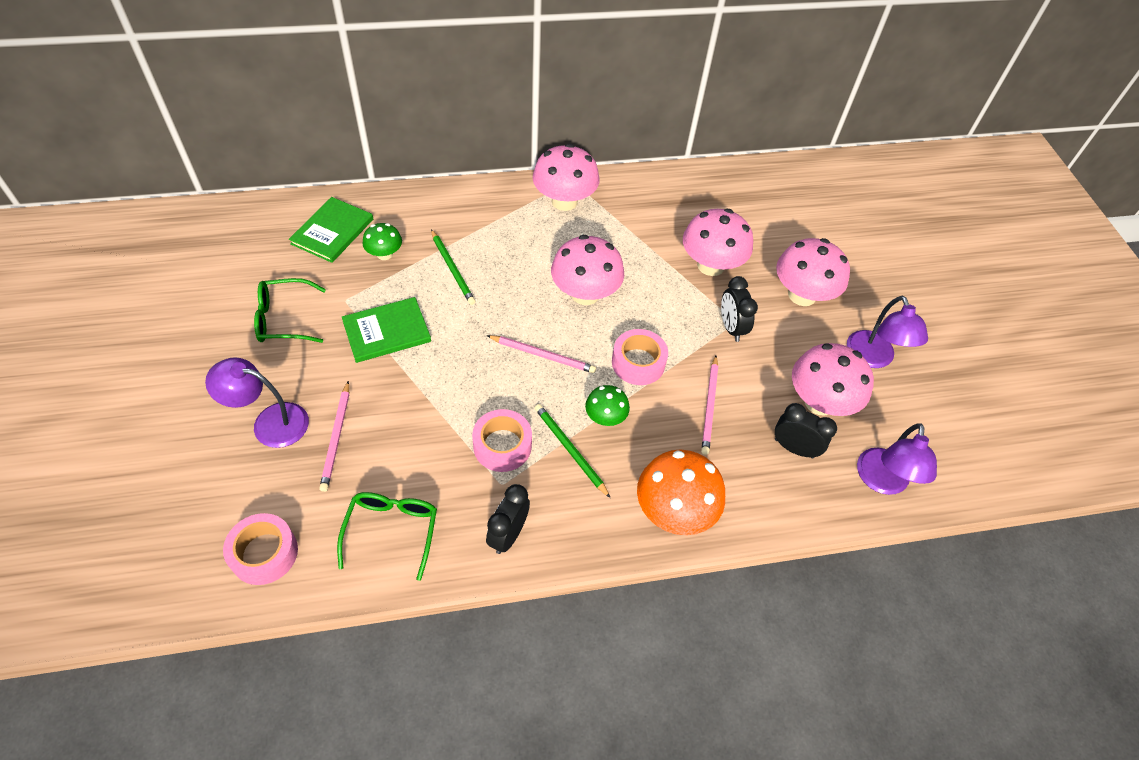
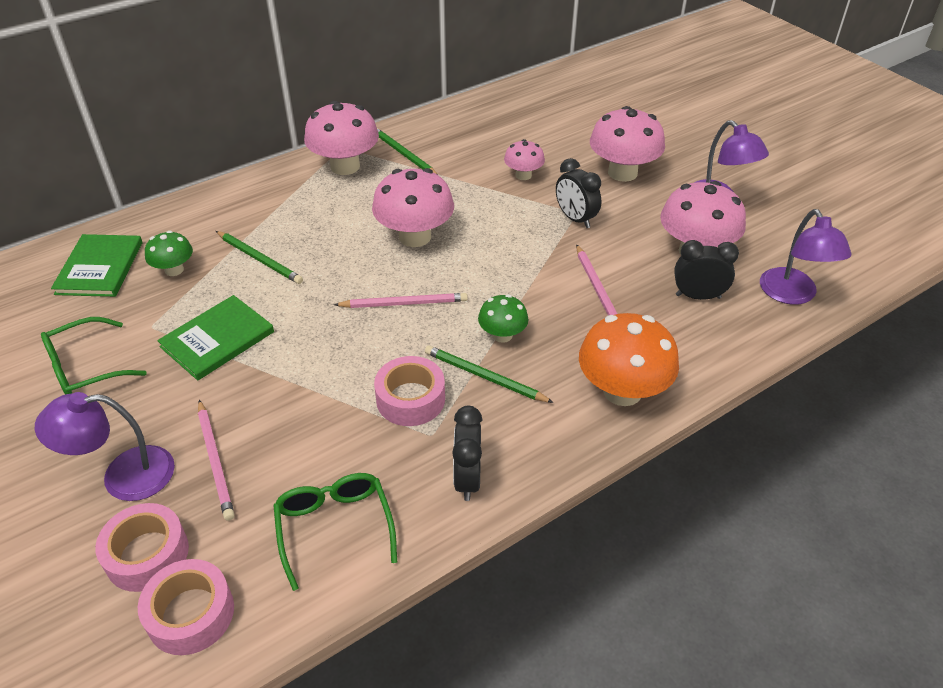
camera: 20 degrees left, 10 degrees down
(619, 206) = (403, 154): none -> green pencil
(638, 363) = (505, 277): pink tape -> pink tape (147, 554)
(711, 265) = (523, 175): pink mushroom -> pink mushroom, size x0.55

